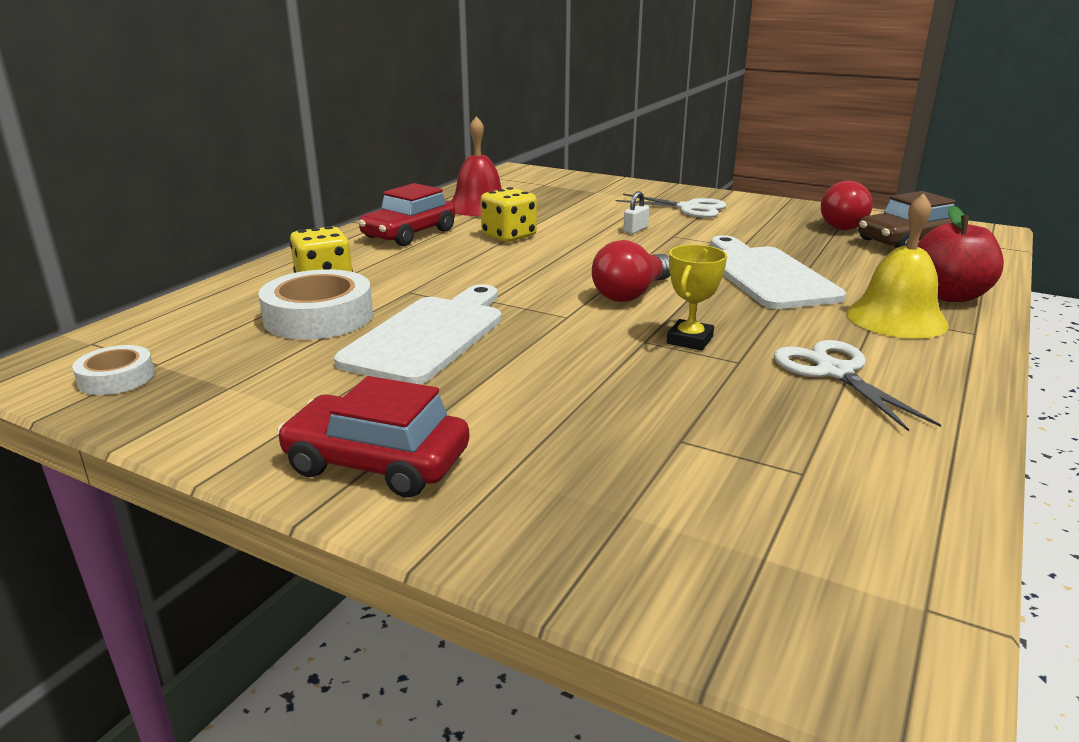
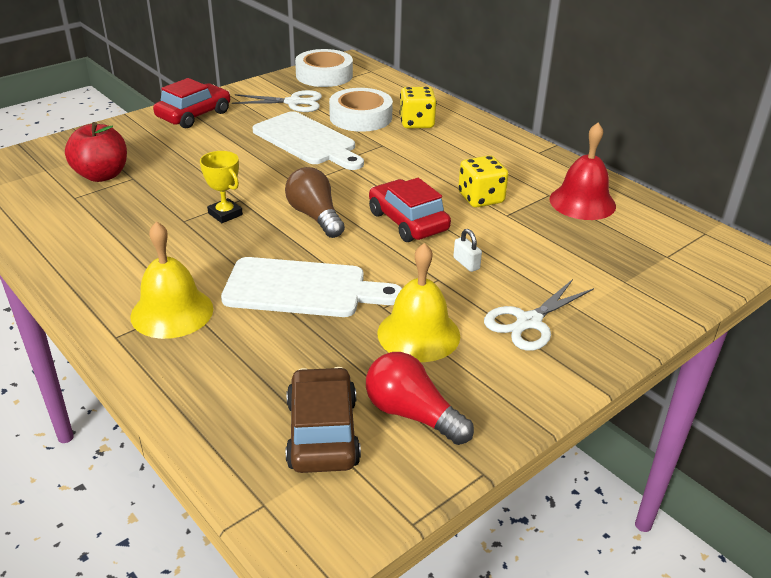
camera: 110 degrees right, 10 degrees up
(116, 378) = (324, 75): white tape -> white tape, size x1.78
(409, 234) = (508, 160): red car -> red car (408, 221)
(631, 294) = (315, 216): red light bulb -> brown light bulb
(756, 232) = (418, 334): none -> yellow bell
(834, 372) = (137, 247): white scissors -> white scissors (293, 102)
(948, 295) = (179, 367): red apple -> red apple (102, 175)

